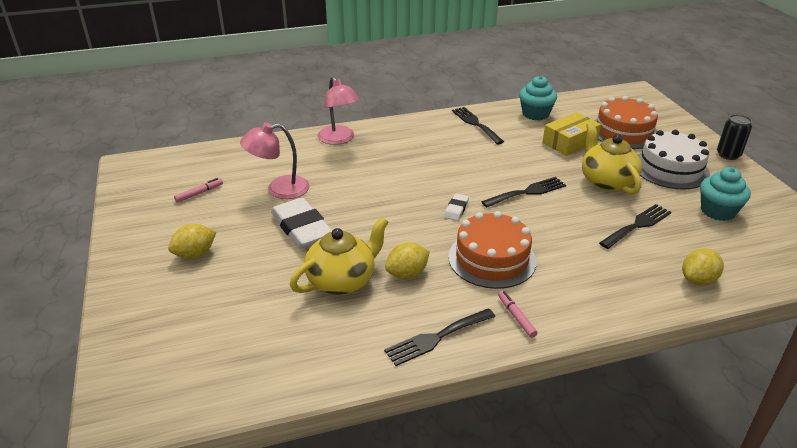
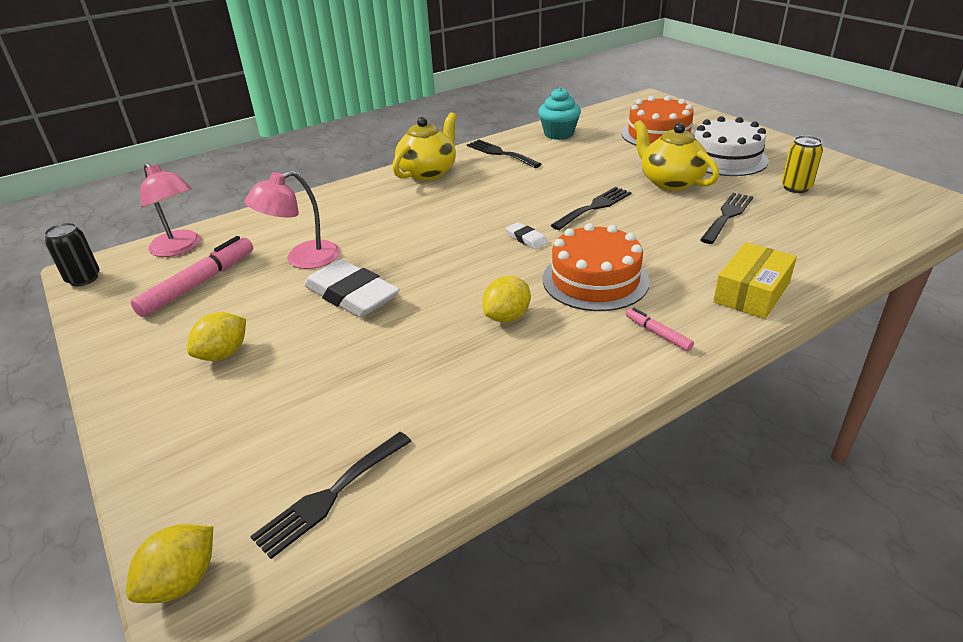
camera: 15 degrees left, 0 degrees up
(199, 193) = (199, 284): pink marker -> pink marker, size x2.03
(339, 139) = (351, 195): pink lamp -> pink lamp (180, 248)
(342, 281) = (432, 341): yellow teapot -> yellow teapot (428, 172)
(436, 338) = (580, 378): black fork -> black fork (330, 496)
(456, 209) = (526, 239): white eraser -> white eraser turned 45 degrees counterclockwise
(569, 142) = (610, 153): yellow box -> yellow box (751, 292)
(698, 280) = (820, 254): yellow lemon -> yellow lemon (182, 581)
(717, 211) = (796, 188): turquoise cupcake -> yellow can
(728, 155) = (771, 137): black can -> black can (83, 279)

